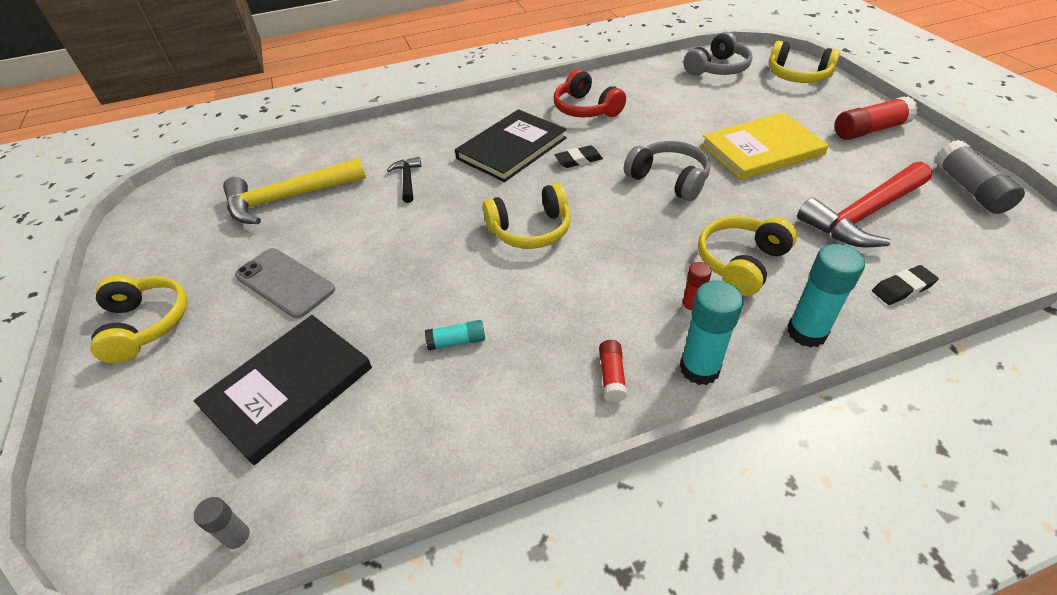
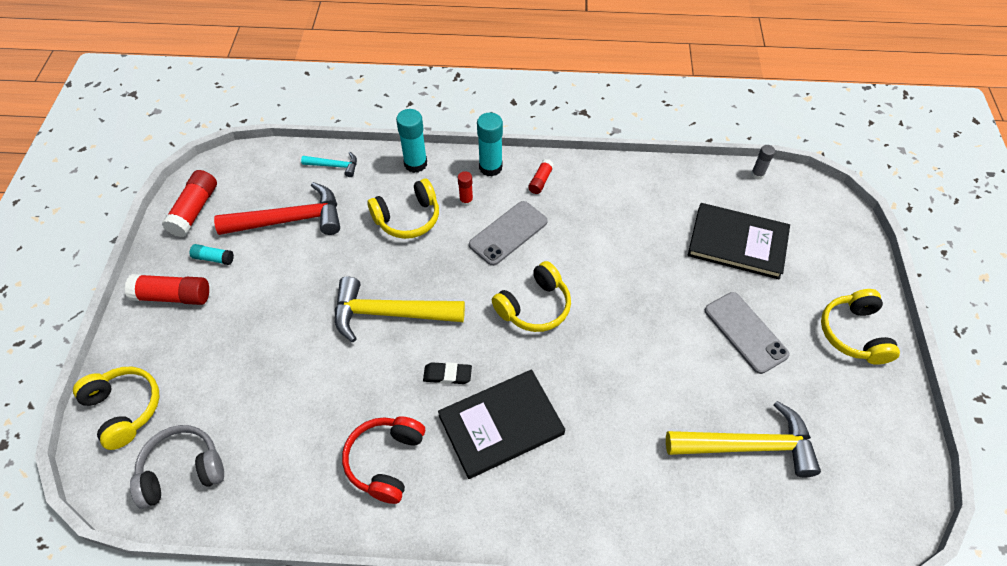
camera: 160 degrees left, 10 degrees up
(288, 388) = (737, 243): black book -> black book turned 45 degrees clockwise
(407, 180) = (622, 420): black hammer -> none
(457, 341) = (623, 234): turquoise glue stick -> turquoise glue stick (213, 258)
(530, 230) = (534, 306): yellow headphones -> yellow headphones turned 135 degrees clockwise
(586, 109) = (386, 461): red headphones -> red headphones turned 150 degrees counterclockwise
(607, 289) = (508, 233): none -> grey phone
(668, 179) = (390, 313): grey headphones -> yellow hammer
(761, 149) = (283, 314): yellow book -> none
(902, 288) = (334, 166): black eraser -> turquoise hammer
(969, 189) = (194, 210): grey glue stick -> red glue stick

